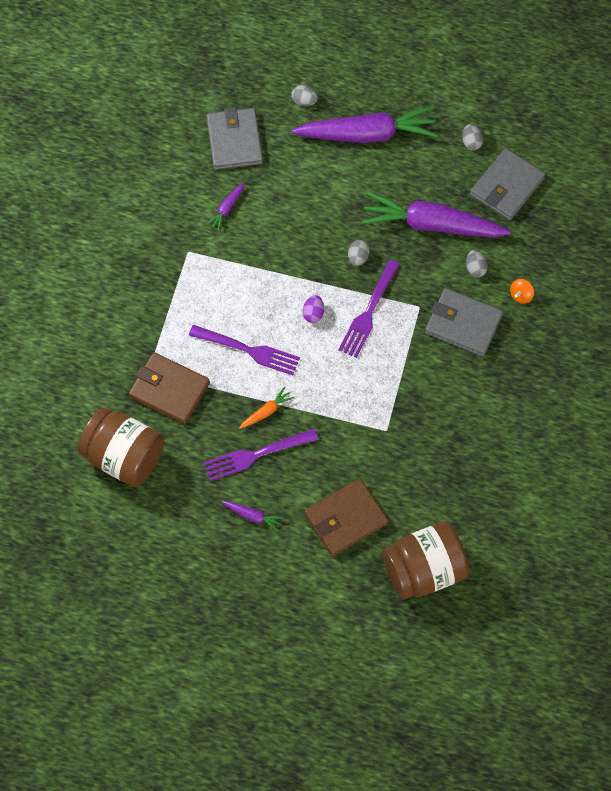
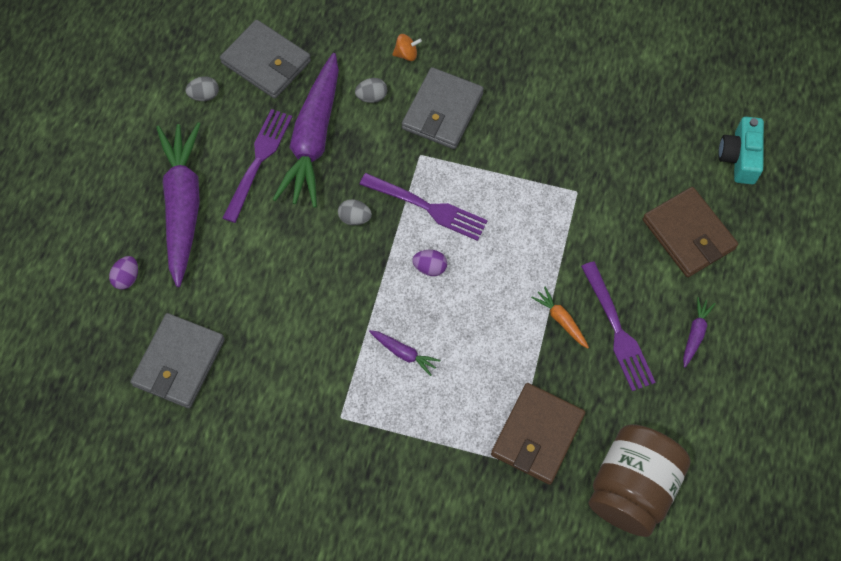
camera: 90 degrees left, 0 degrees up
(227, 209) = (280, 370): purple carrot -> purple carrot (404, 353)
(234, 141) = (179, 362): grey wallet -> grey wallet turned 60 degrees counterclockwise
(249, 350) = (480, 341): purple fork -> purple fork (259, 160)
(304, 101) = (127, 278): grey egg -> purple egg
(424, 570) = (739, 157): brown jar -> turquoise camera
(521, 295) = (406, 54): orange spinning top -> orange spinning top turned 45 degrees counterclockwise

